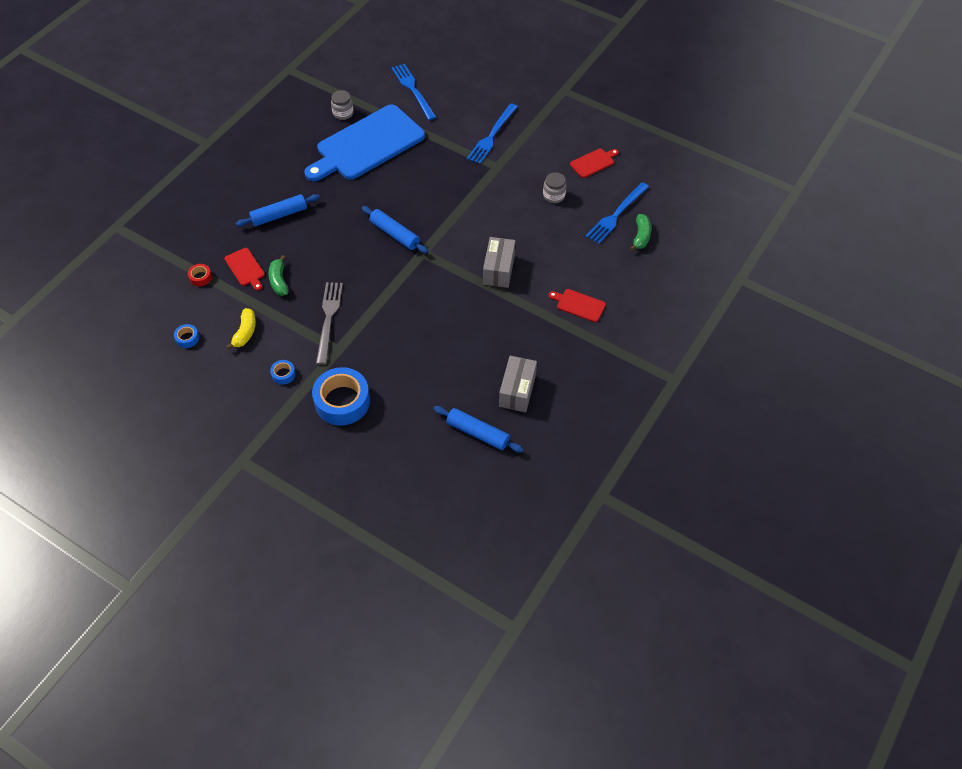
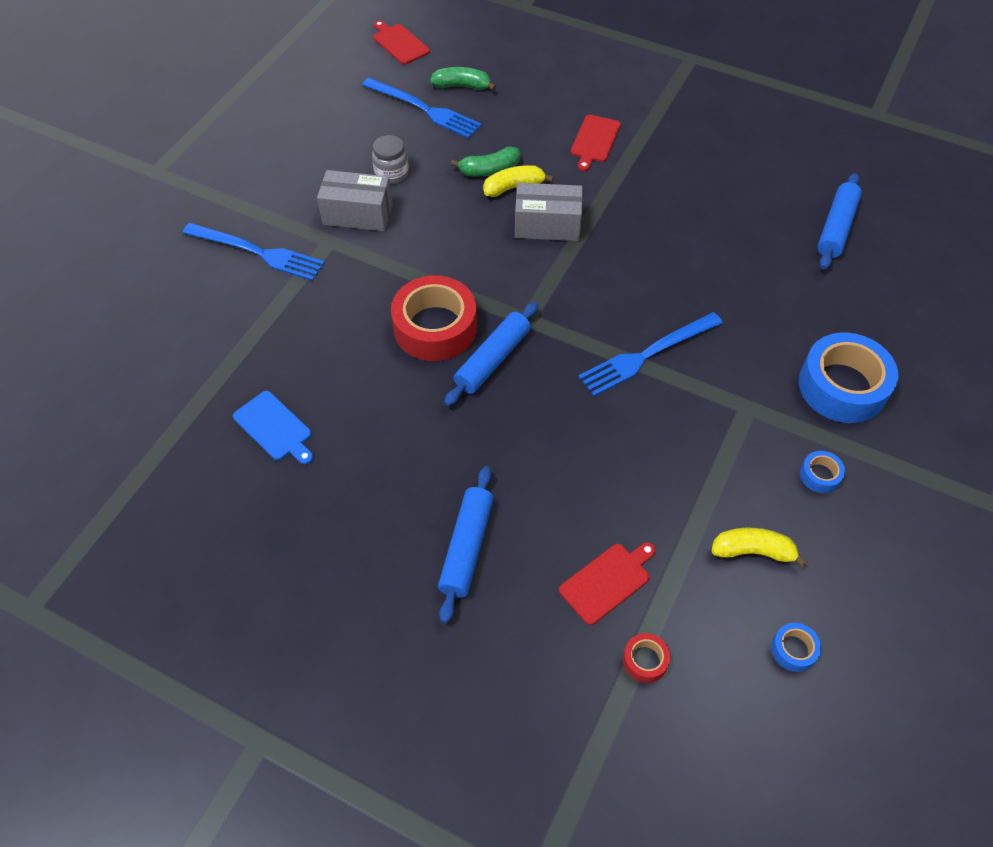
camera: 95 degrees left, 0 degrees up
(279, 215) = (466, 547): blue rolling pin -> blue rolling pin turned 45 degrees clockwise
(279, 281) = (626, 518): green banana -> green banana (489, 170)
(328, 319) = (692, 428): grey fork -> none
(343, 113) = (183, 480): grey jar -> none
(367, 144) = (274, 428): blue cutting board -> blue cutting board, size x0.40
(413, 90) = (128, 372): blue fork -> blue fork (647, 355)
(423, 210) = (435, 327): none -> red tape
(517, 391) = (755, 193): grey box -> grey box (357, 214)
(535, 256) = (514, 187): none -> yellow banana
(593, 162) = (320, 134): red cutting board -> red cutting board (399, 43)

